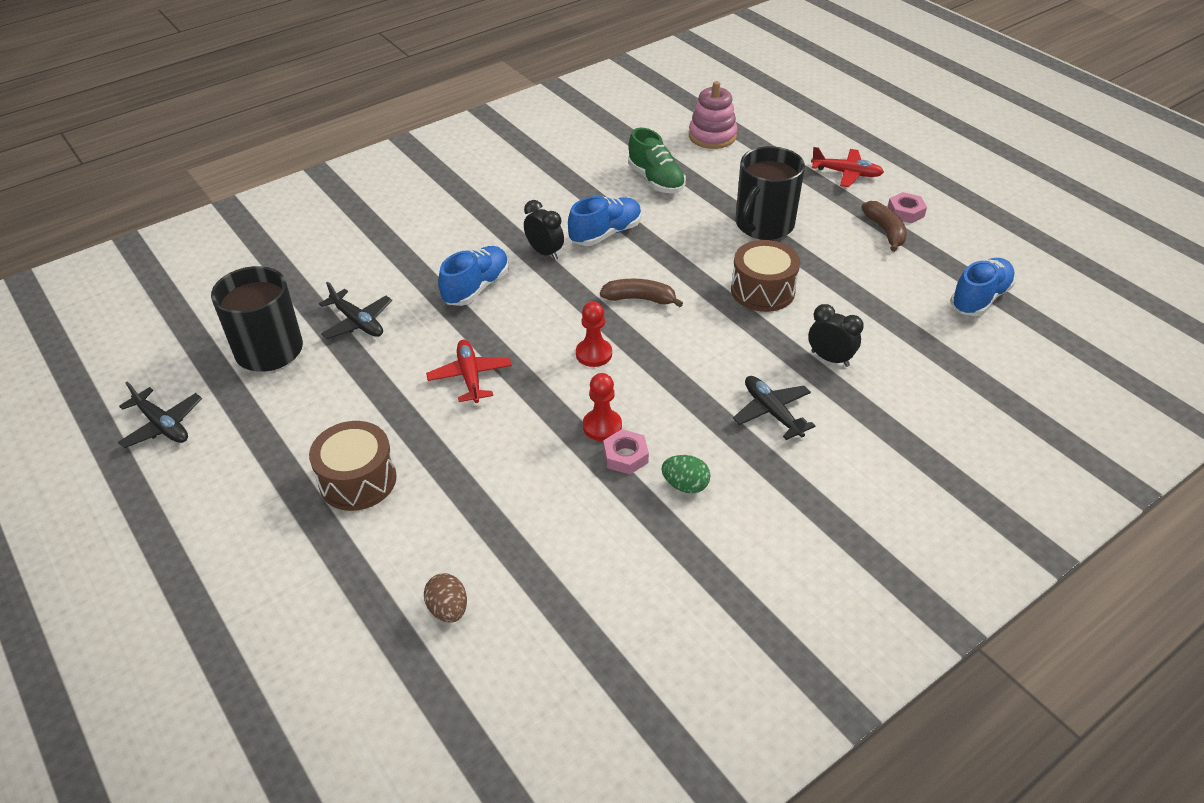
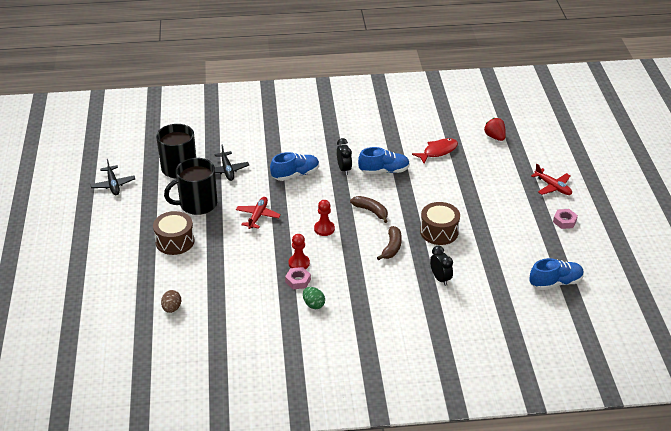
camera: 30 degrees right, 5 degrees down
(656, 180) = (438, 151): green shoe -> red fish
(712, 136) = (495, 137): pink stacking toy -> red strawberry
(763, 225) = (474, 198): black mug -> black mug (197, 204)
(772, 412) = (385, 291): black plane -> none
(885, 231) = (541, 227): brown banana -> brown banana (392, 247)

